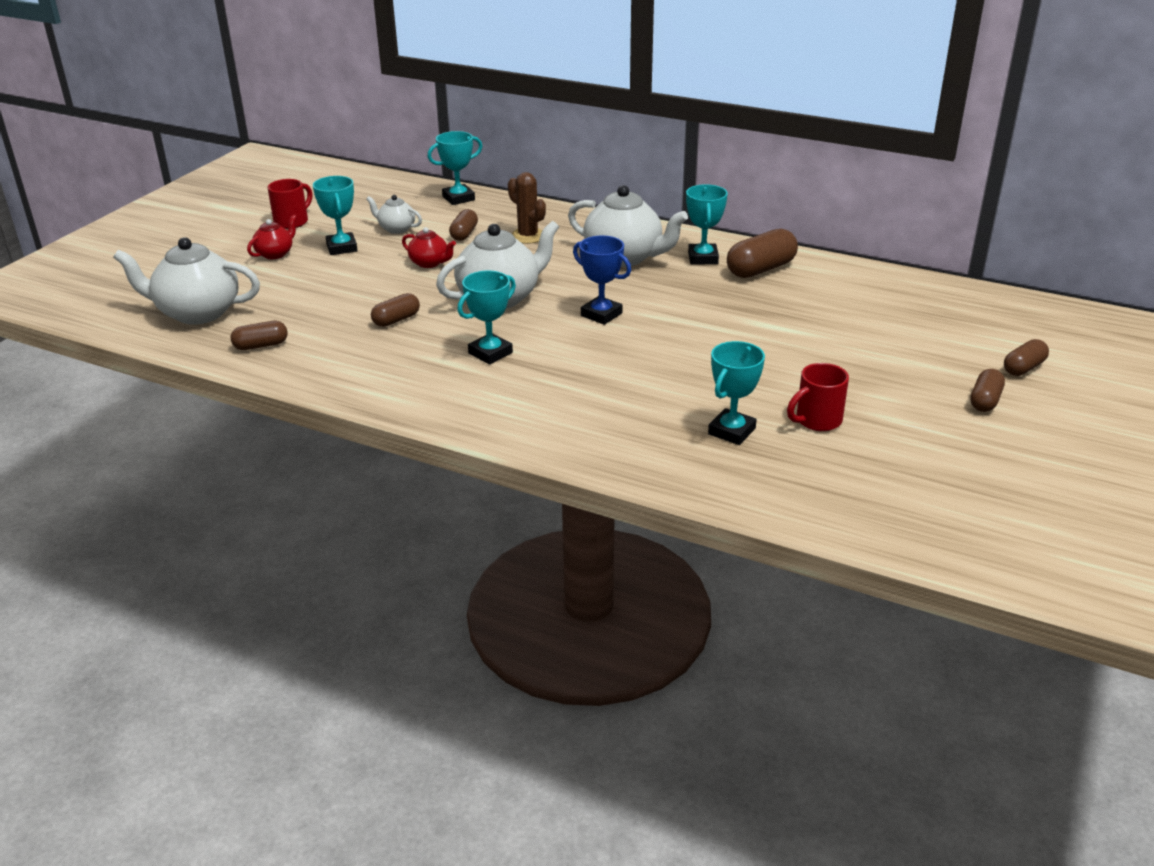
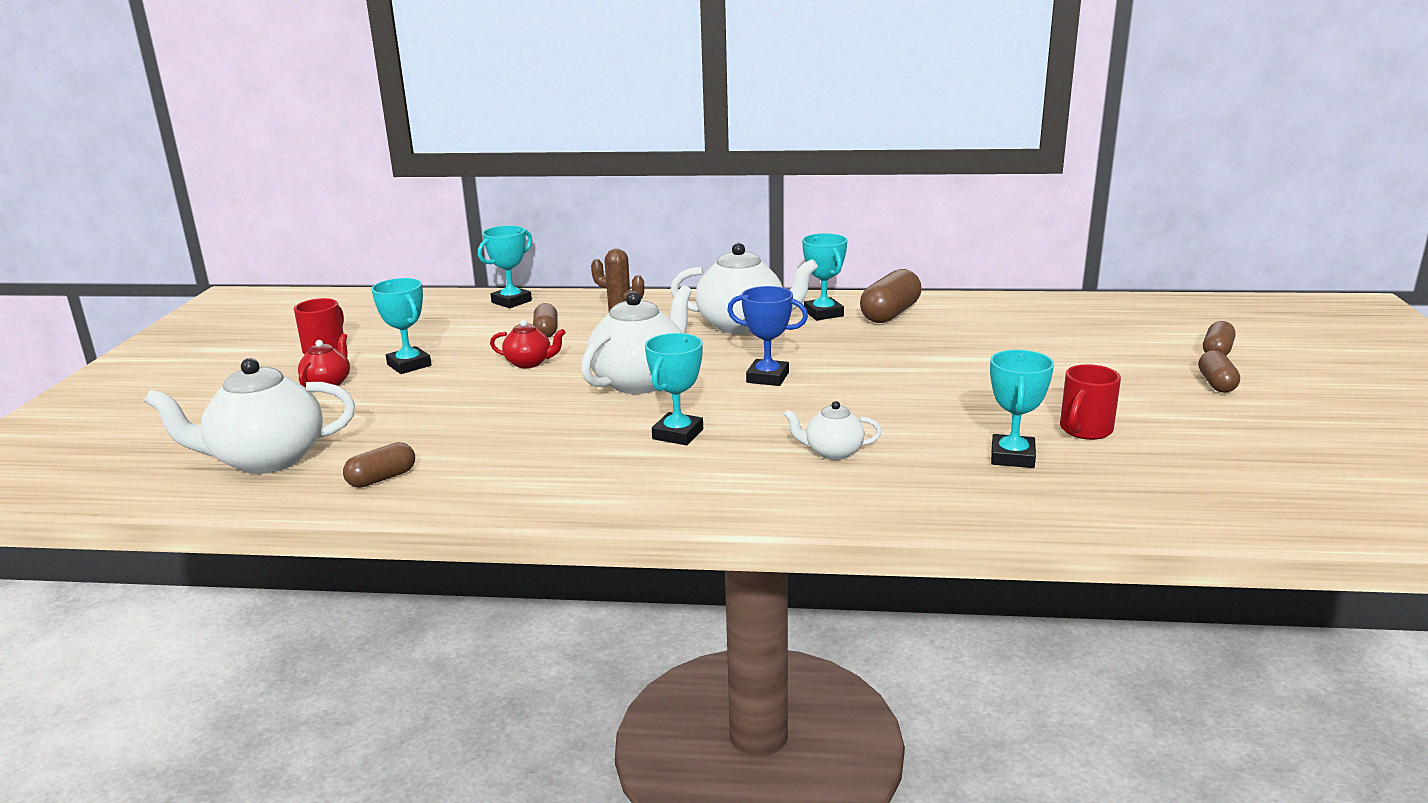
camera: 20 degrees left, 10 degrees down
(396, 229) = (462, 338): white teapot -> white teapot (832, 452)
(396, 320) = (536, 422): brown capsule -> none

